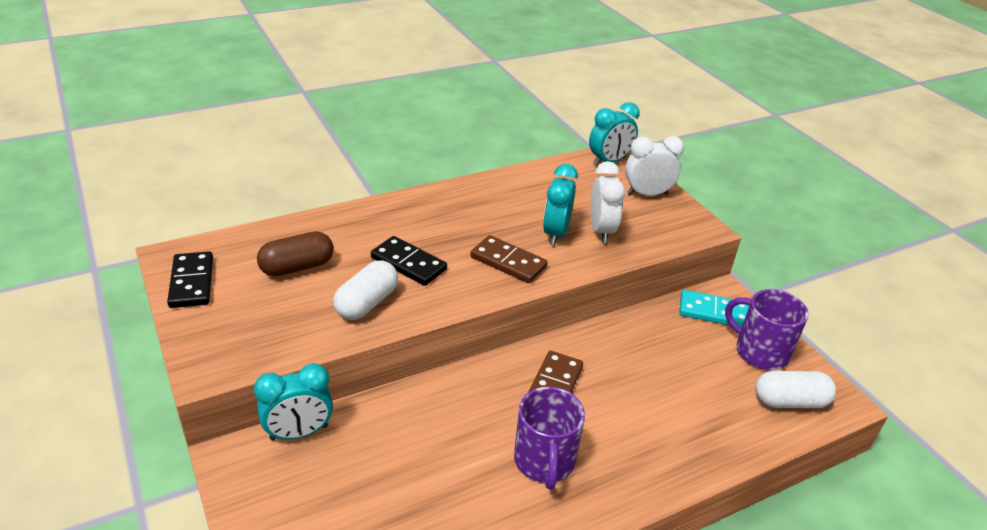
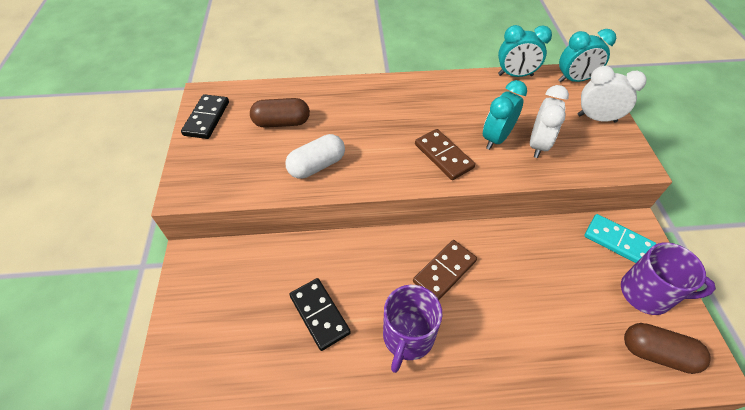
camera: 25 degrees right, 15 degrees up
(299, 433) = (241, 252): turquoise clock -> turquoise clock (515, 75)
(408, 263) = (363, 139): black domino -> black domino (319, 314)
(760, 351) = (647, 293): purple mug -> purple mug turned 135 degrees clockwise
(790, 401) = (656, 353): white capsule -> brown capsule

